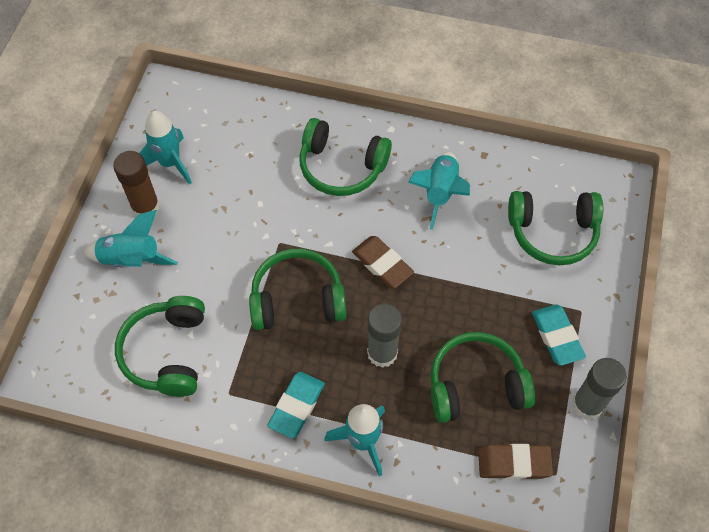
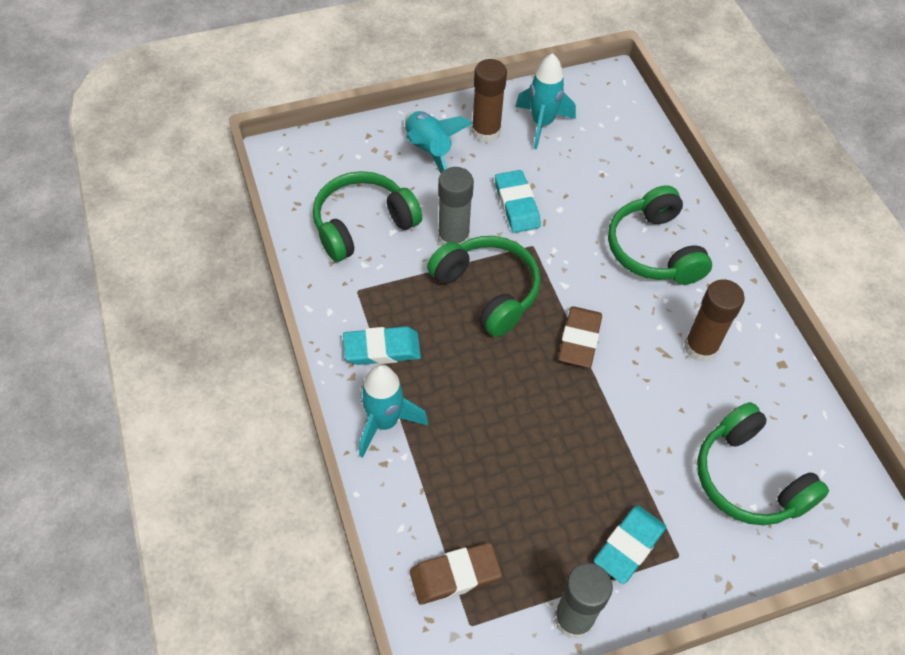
camera: 55 degrees right, 5 degrees down
(233, 230) = (516, 205): none -> turquoise eraser
(382, 353) = (486, 390): grey glue stick -> grey glue stick (453, 238)
(440, 193) = (700, 347): turquoise rocket -> brown glue stick
(476, 385) = (514, 493): green headphones -> none
(514, 463) = (455, 575): brown eraser -> brown eraser turned 75 degrees counterclockwise

